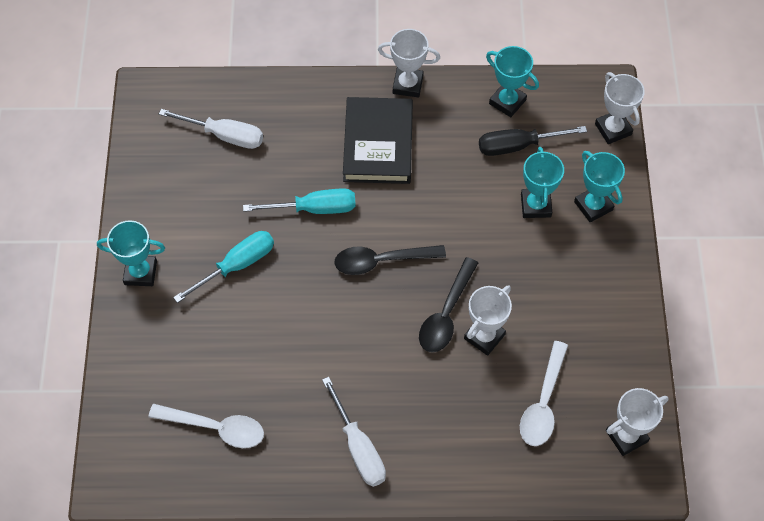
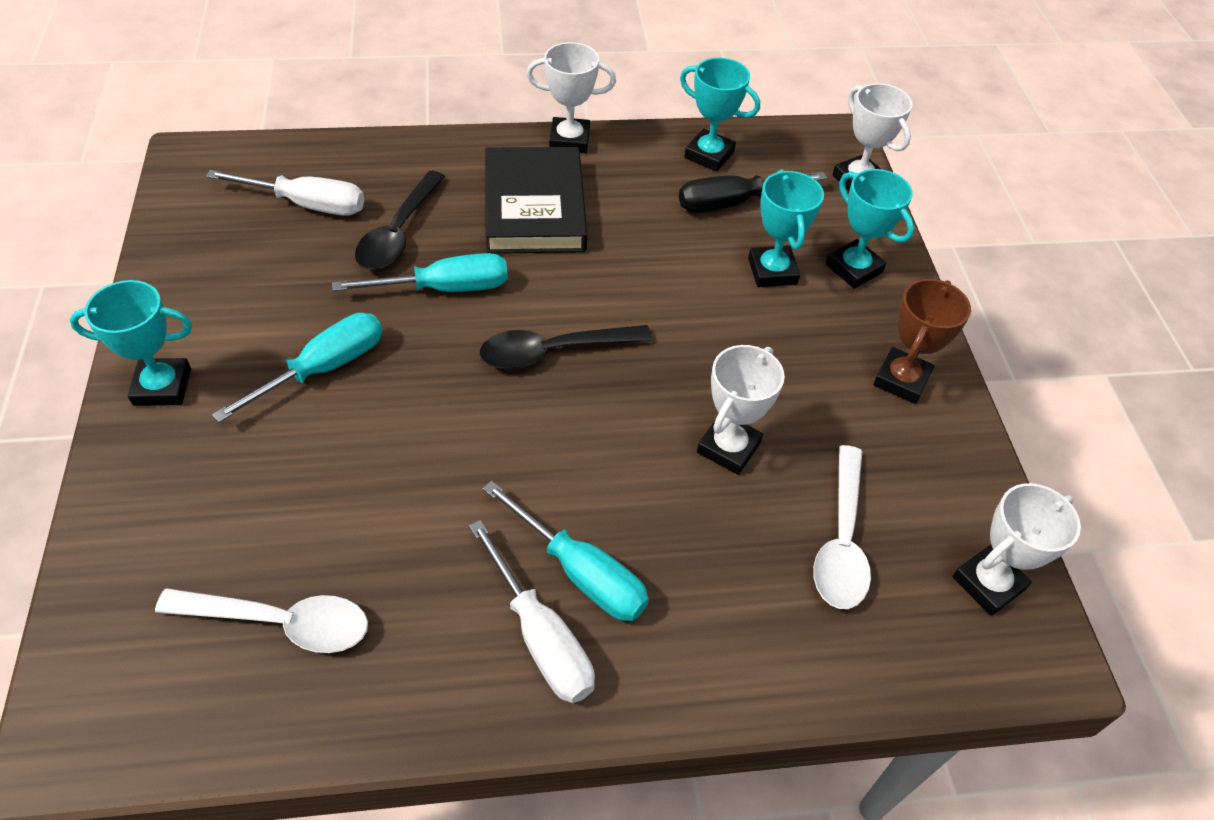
camera: 10 degrees left, 10 degrees down
(385, 411) = (581, 572): none -> turquoise screwdriver
(446, 314) = (663, 419): black spoon -> black spoon (399, 232)
(606, 295) = (901, 380): none -> brown trophy

